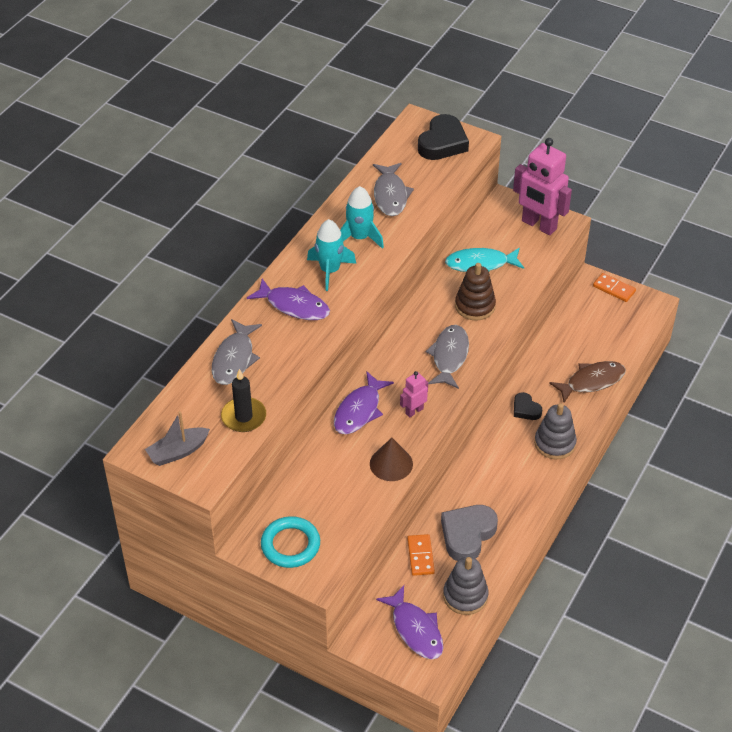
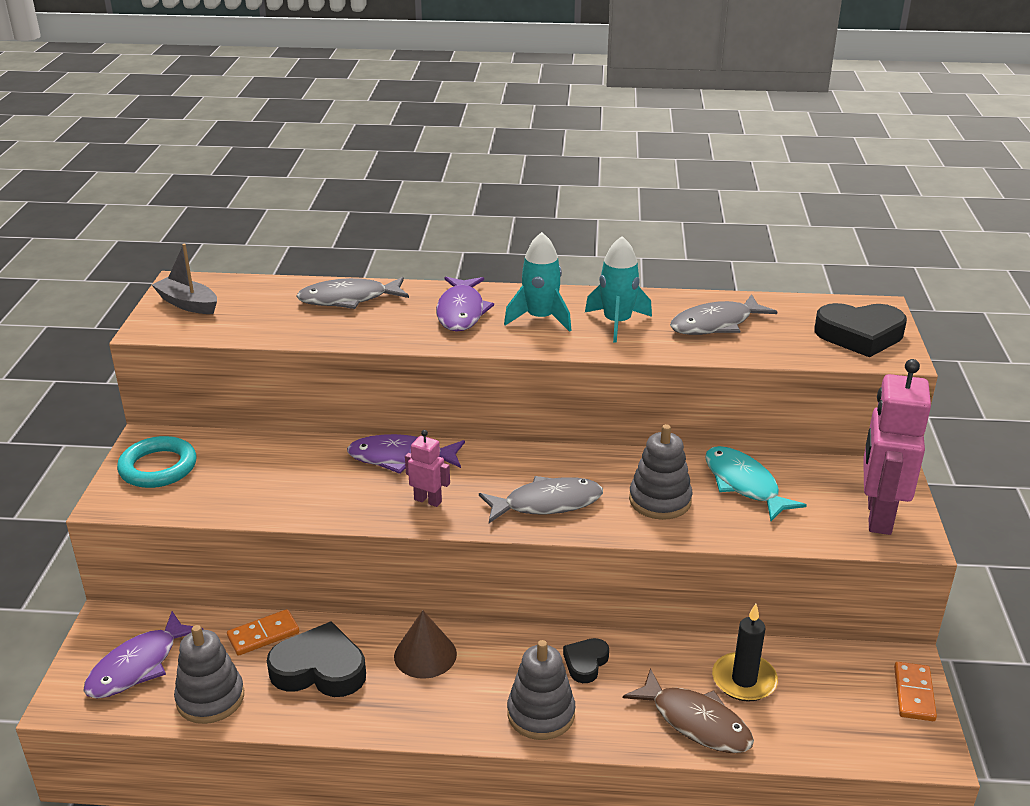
camera: 65 degrees right, 15 degrees down
(243, 417) = (260, 326): black candle -> black candle (744, 680)
(391, 464) = (325, 506): brown cone -> brown cone (425, 655)
(467, 535) = (319, 669): grey heart -> black heart
(475, 306) = (660, 500): brown stacking toy -> grey stacking toy

